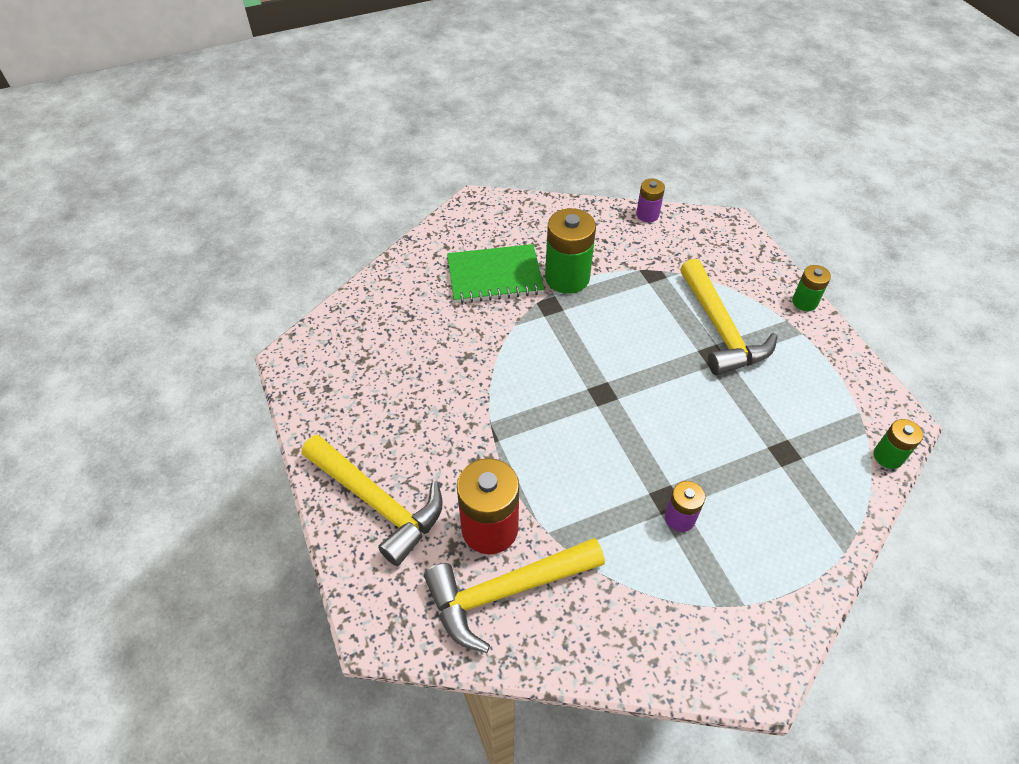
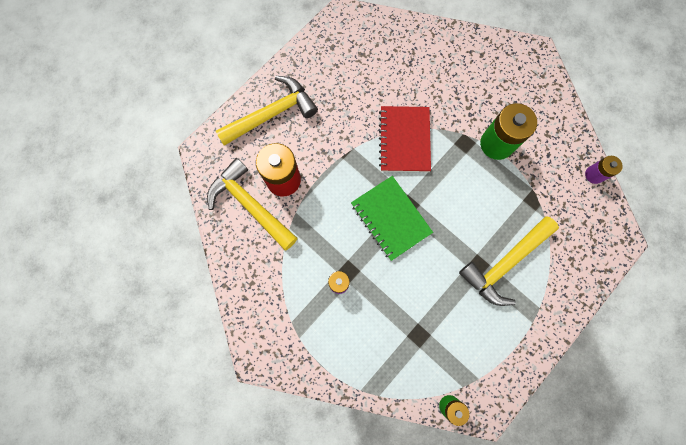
camera: 65 degrees right, 25 degrees up
(377, 502) = (272, 114): yellow hammer -> yellow hammer turned 135 degrees counterclockwise
(495, 276) = (471, 97): green notebook -> green notebook (390, 218)
(511, 362) = (404, 140): none -> red notebook
(804, 302) = (565, 317): green battery -> none

